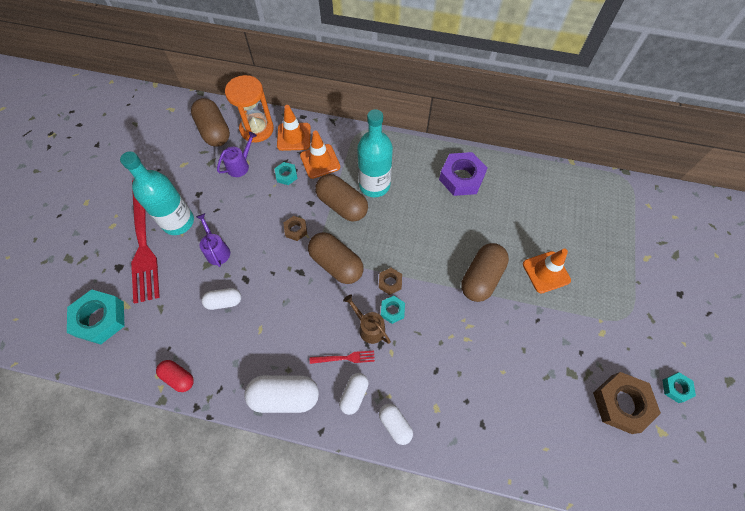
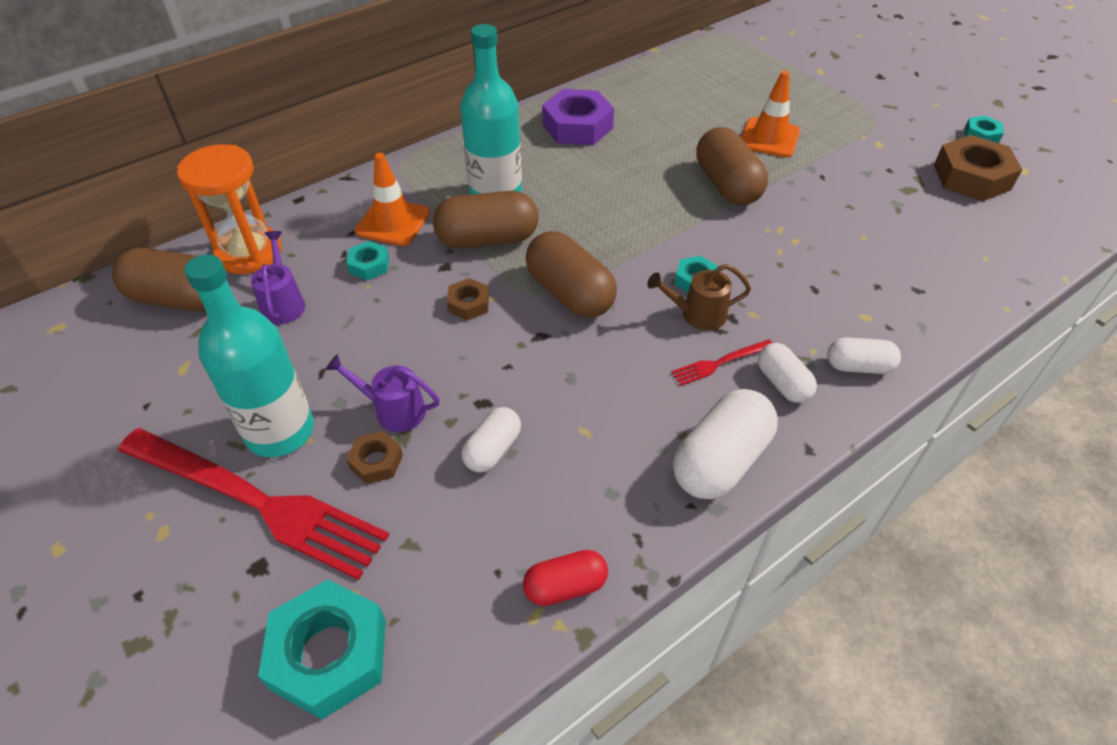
camera: 50 degrees left, 15 degrees down
(294, 137) = (318, 224): orange traffic cone -> none
(336, 264) = (570, 293): brown capsule -> brown capsule turned 60 degrees clockwise
(345, 358) = (720, 363): red fork -> red fork turned 150 degrees counterclockwise
(390, 282) = (652, 260): brown nut -> brown nut (376, 461)

